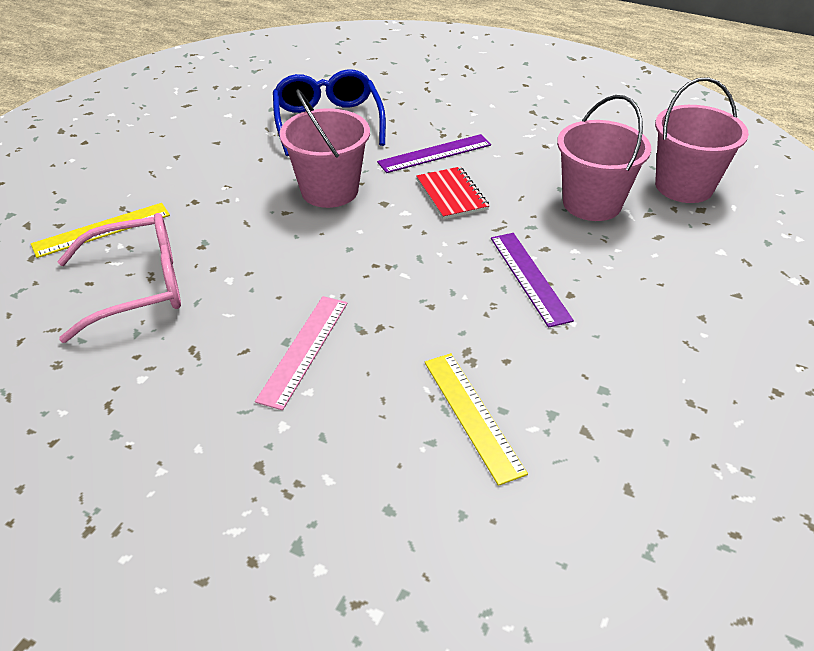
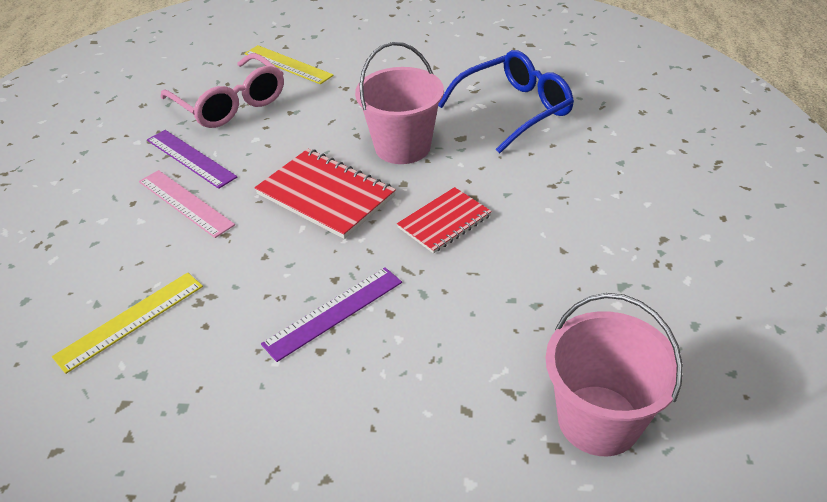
camera: 70 degrees right, 0 degrees up
(304, 350) = (185, 203): pink ruler -> pink ruler turned 45 degrees clockwise
(367, 250) = (325, 195): none -> red notebook
(435, 153) = (511, 190): purple ruler -> purple ruler (190, 158)
(592, 203) = (498, 334): pink bucket -> none

